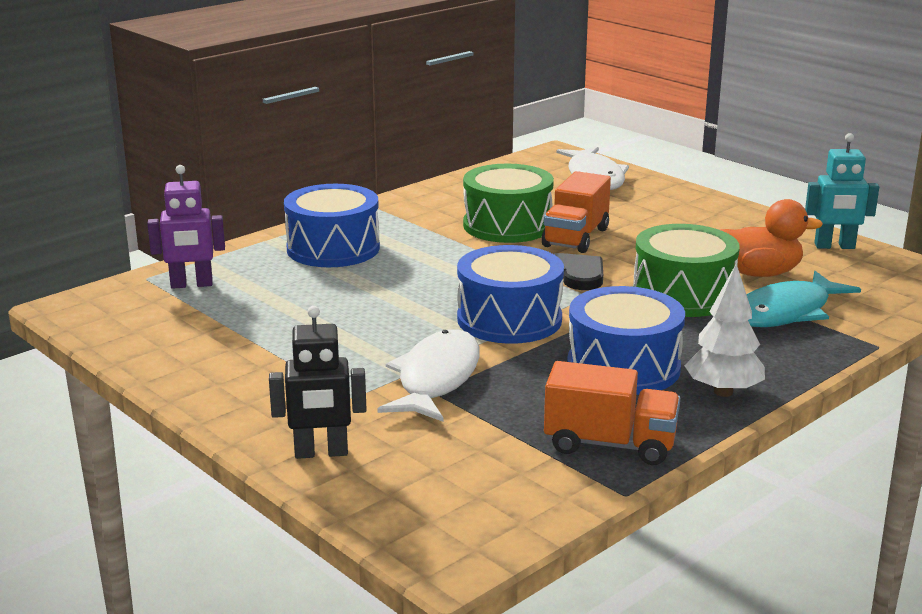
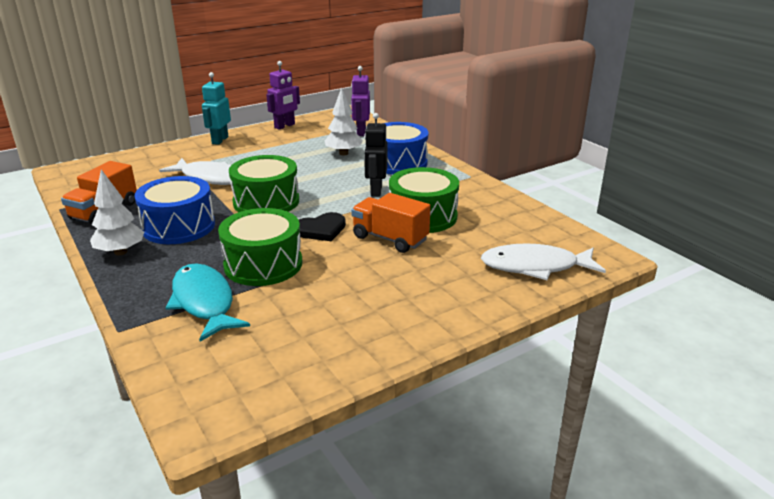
camera: 100 degrees right, 5 degrees up
(150, 355) = (285, 126): none -> purple robot
(299, 288) = (343, 153): none -> white tree
(321, 453) = (166, 153): black robot -> black robot (376, 191)
(509, 319) = (266, 202): blue drum -> green drum
(760, 273) = (281, 307): orange duck -> none
(834, 246) = (320, 368): turquoise robot -> turquoise robot (220, 140)

